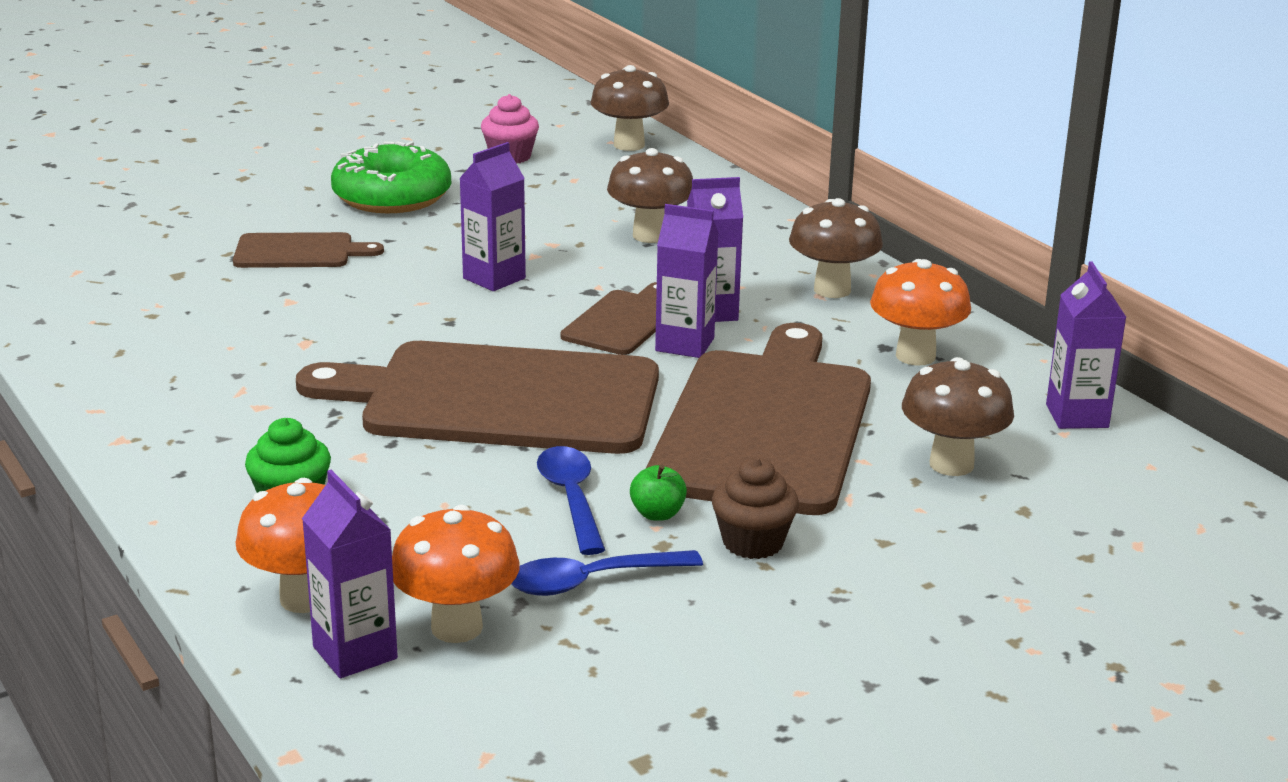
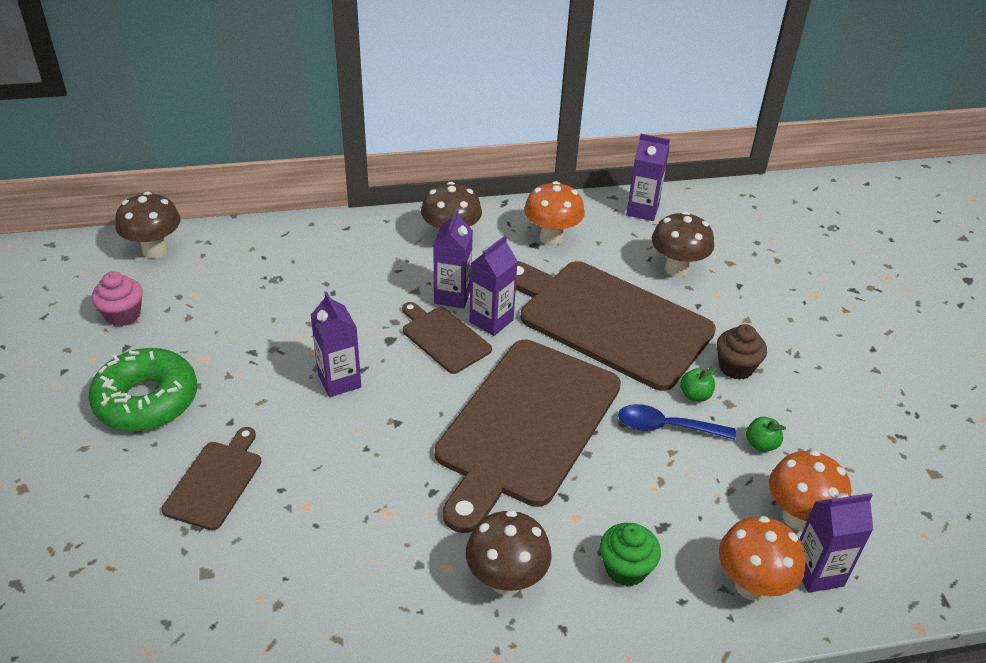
camera: 70 degrees left, 15 degrees up
(591, 581) = (761, 444): blue spoon -> green apple
(650, 235) = (320, 287): brown mushroom -> brown mushroom (506, 580)

